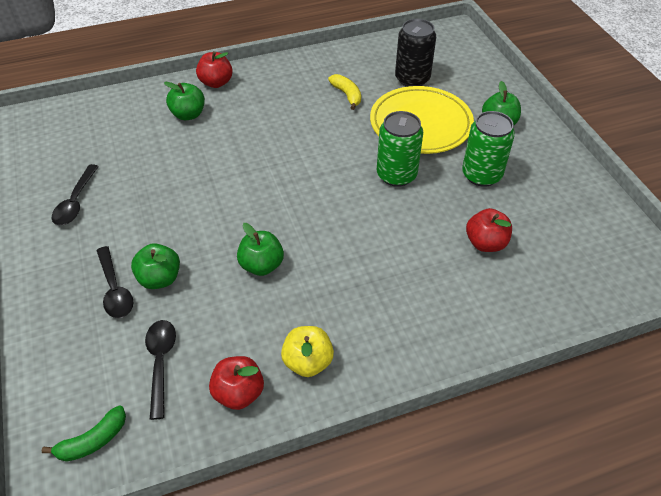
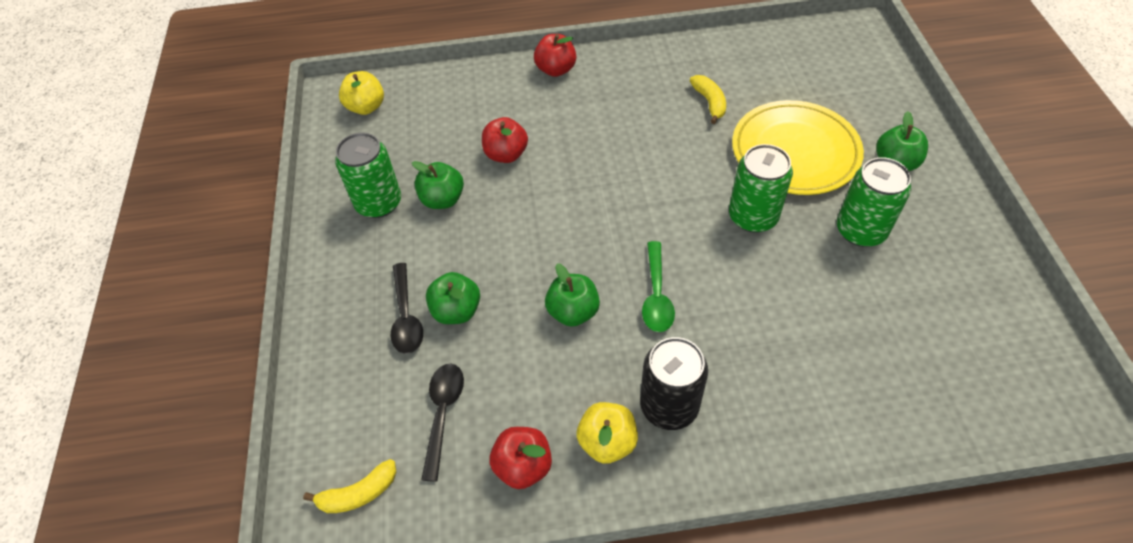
camera: 15 degrees right, 5 degrees up
(52, 127) = (366, 107): none -> yellow apple
(76, 202) = (378, 203): black spoon -> green can
(93, 440) = (358, 493): green banana -> yellow banana
(188, 115) = (518, 108): green apple -> green apple (442, 199)
(329, 243) = (656, 295): none -> green spoon
(412, 79) = (794, 89): black can -> black can (669, 406)
(485, 243) = (849, 323): red apple -> red apple (506, 154)

